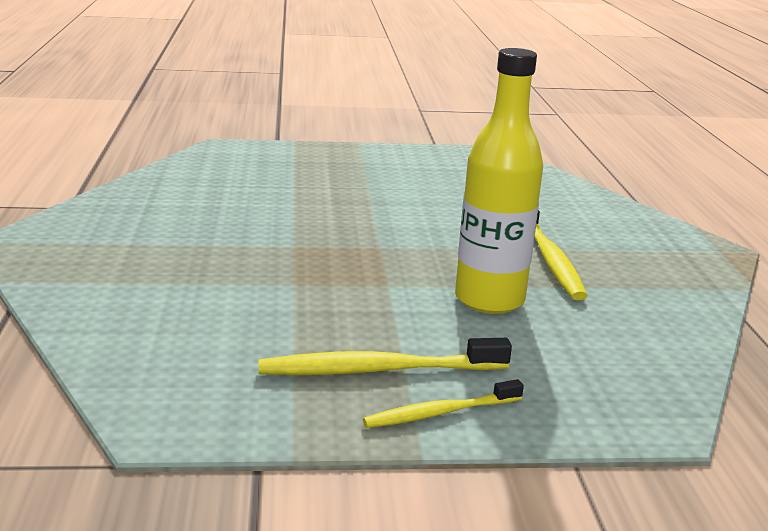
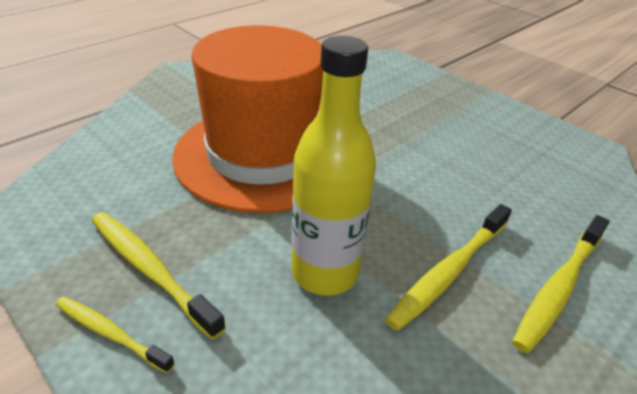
camera: 50 degrees right, 15 degrees up
(284, 262) = (262, 155): none -> orange hat
(609, 235) = (558, 288): none -> yellow toothbrush

